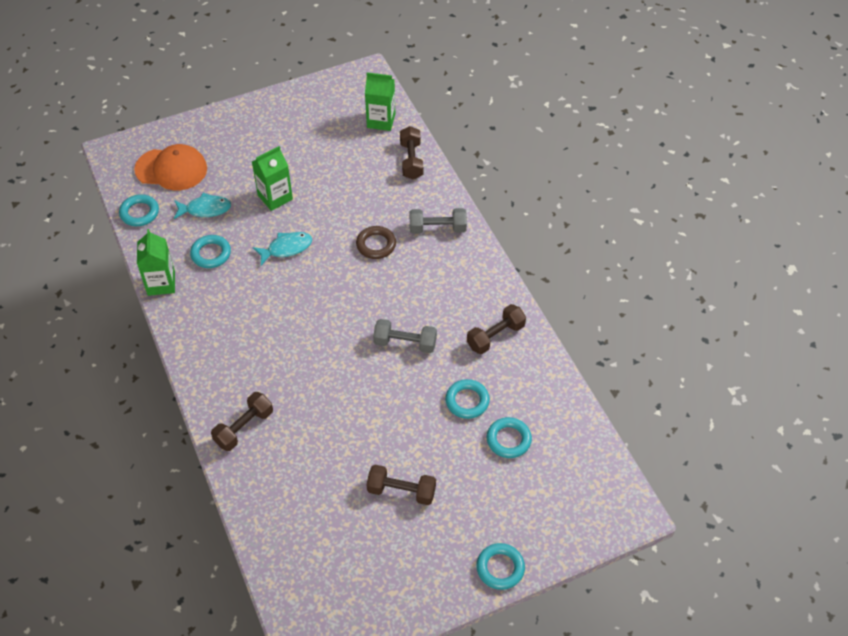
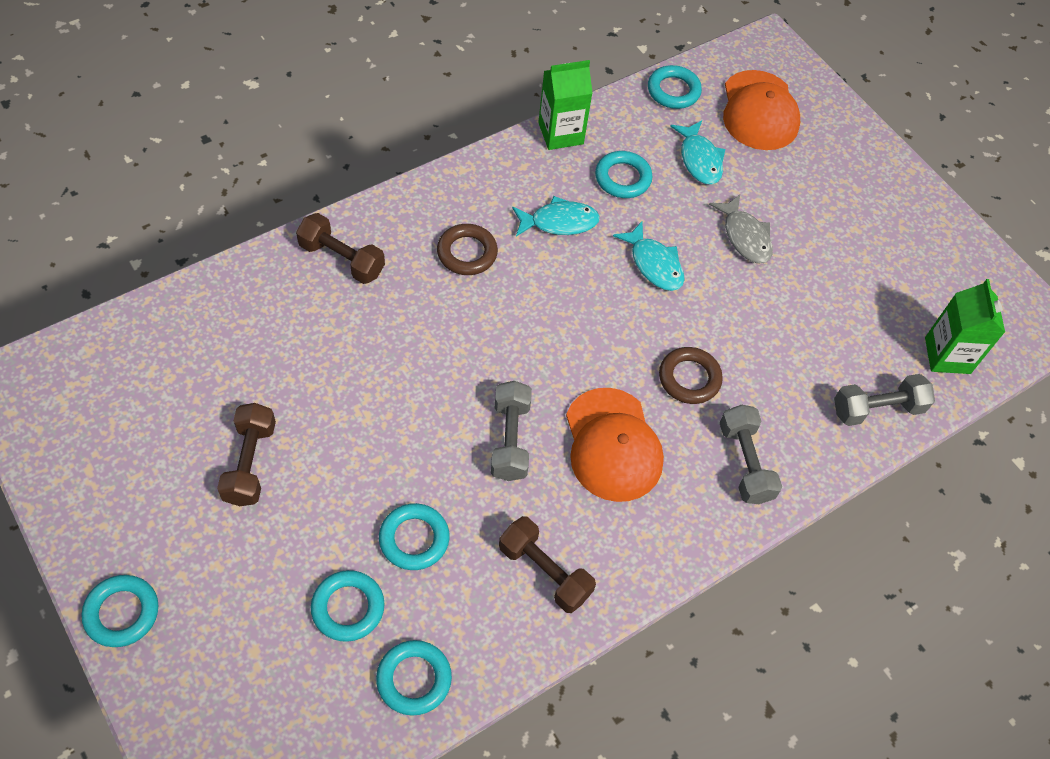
camera: 75 degrees right, 5 degrees up
(240, 295) = (559, 222): none -> turquoise fish
(255, 351) = (467, 253): none -> brown ring
(275, 197) = (745, 236): green carton -> grey fish
(411, 160) = (877, 409): brown dumbbell -> grey dumbbell
(416, 290) = (613, 445): none -> orange cap
(555, 408) = (414, 679): none -> turquoise ring

